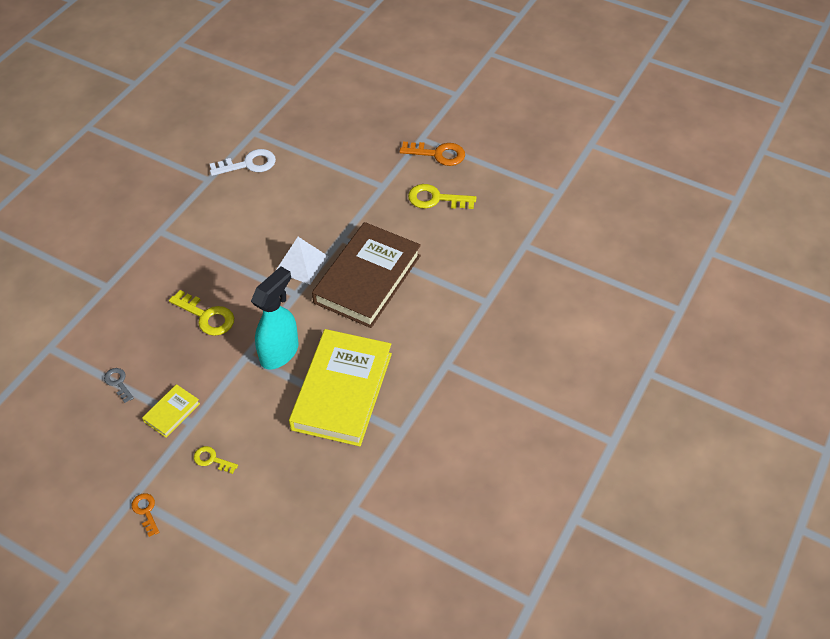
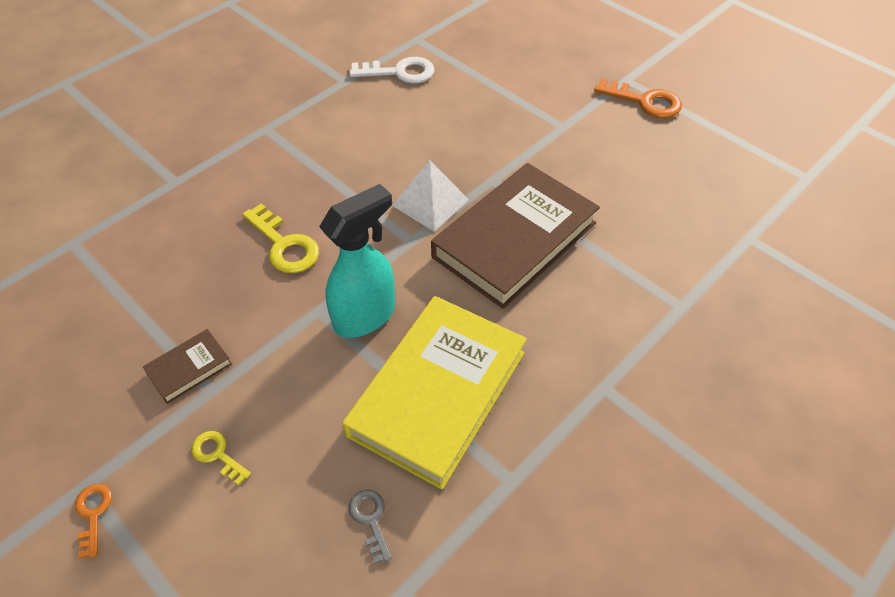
camera: 15 degrees right, 0 degrees up
(118, 383) = (136, 309): grey key -> grey key (370, 519)
(172, 412) = (189, 368): yellow book -> brown book
(435, 199) = (631, 155): yellow key -> none

